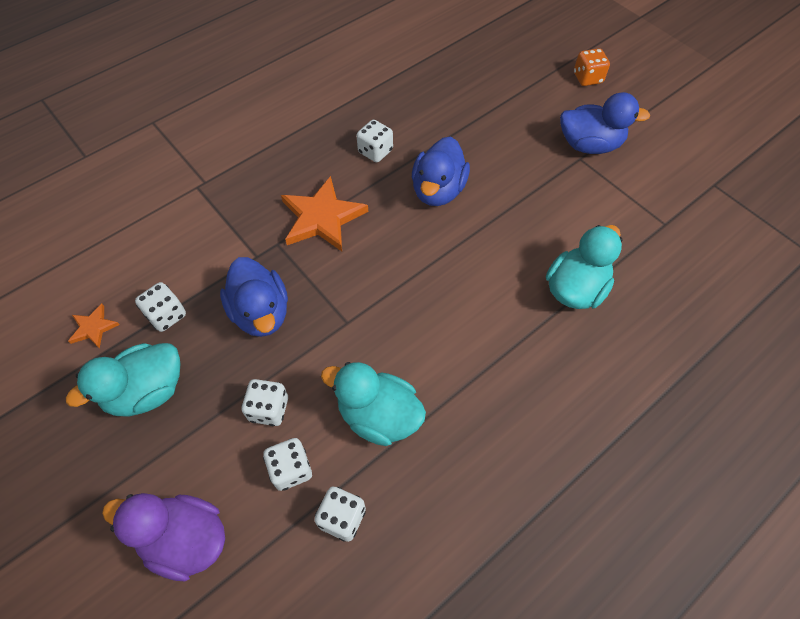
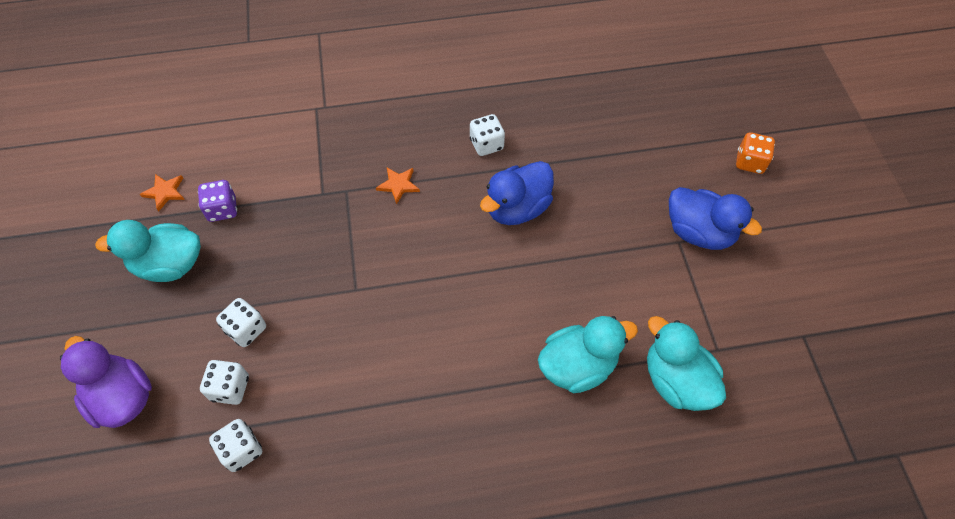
camera: 30 degrees right, 0 degrees up
(167, 315) = (222, 209): white dice -> purple dice
(261, 313) = (293, 245): blue duck -> none
(322, 217) = (398, 185): orange star -> orange star, size x0.49
(378, 416) = (325, 384): turquoise duck -> turquoise duck (676, 381)

